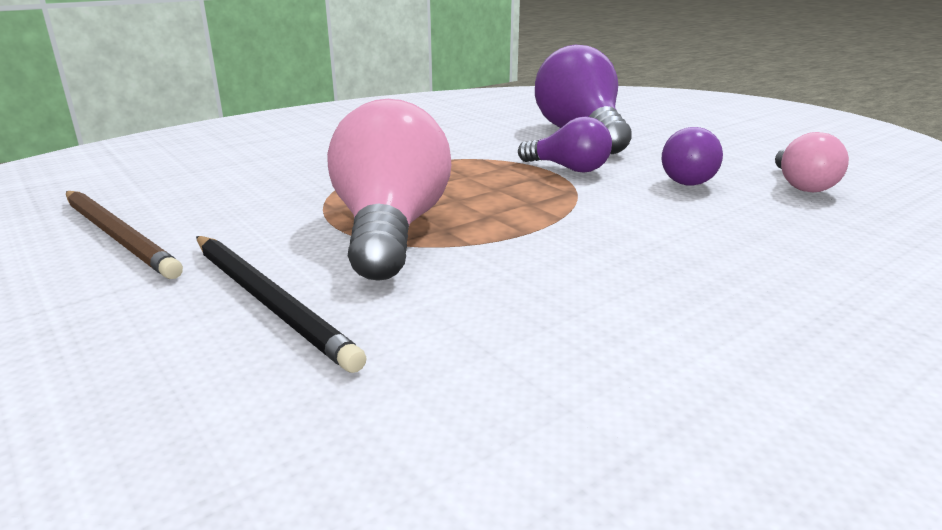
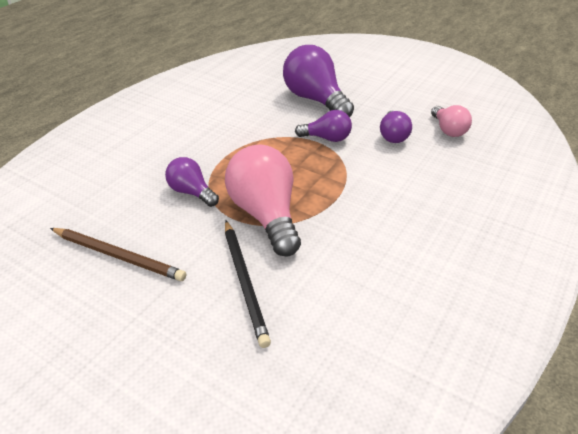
camera: 20 degrees left, 15 degrees up
(269, 301) = (245, 282): black pencil -> black pencil turned 45 degrees clockwise
(303, 191) = (191, 192): none -> purple light bulb

